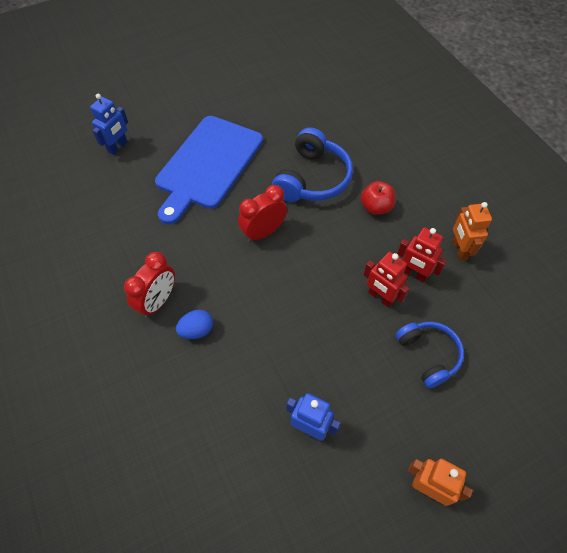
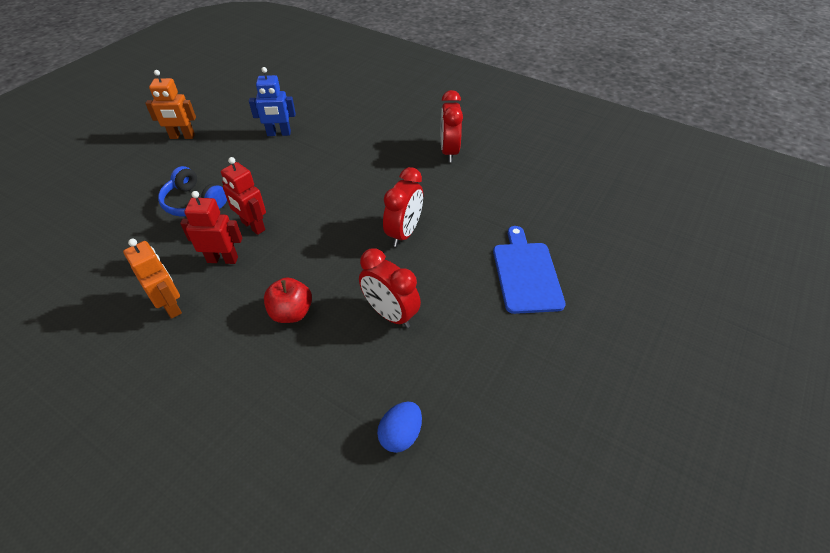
camera: 150 degrees right, 10 degrees down
(118, 147) = (642, 248): blue robot -> none
(197, 330) = (401, 148): blue egg -> blue egg (400, 435)
(208, 165) = (526, 274): blue cutting board -> blue cutting board, size x0.60
(312, 179) = (390, 314): blue headphones -> red clock
(380, 297) = (253, 226): red robot -> red robot turned 150 degrees counterclockwise

